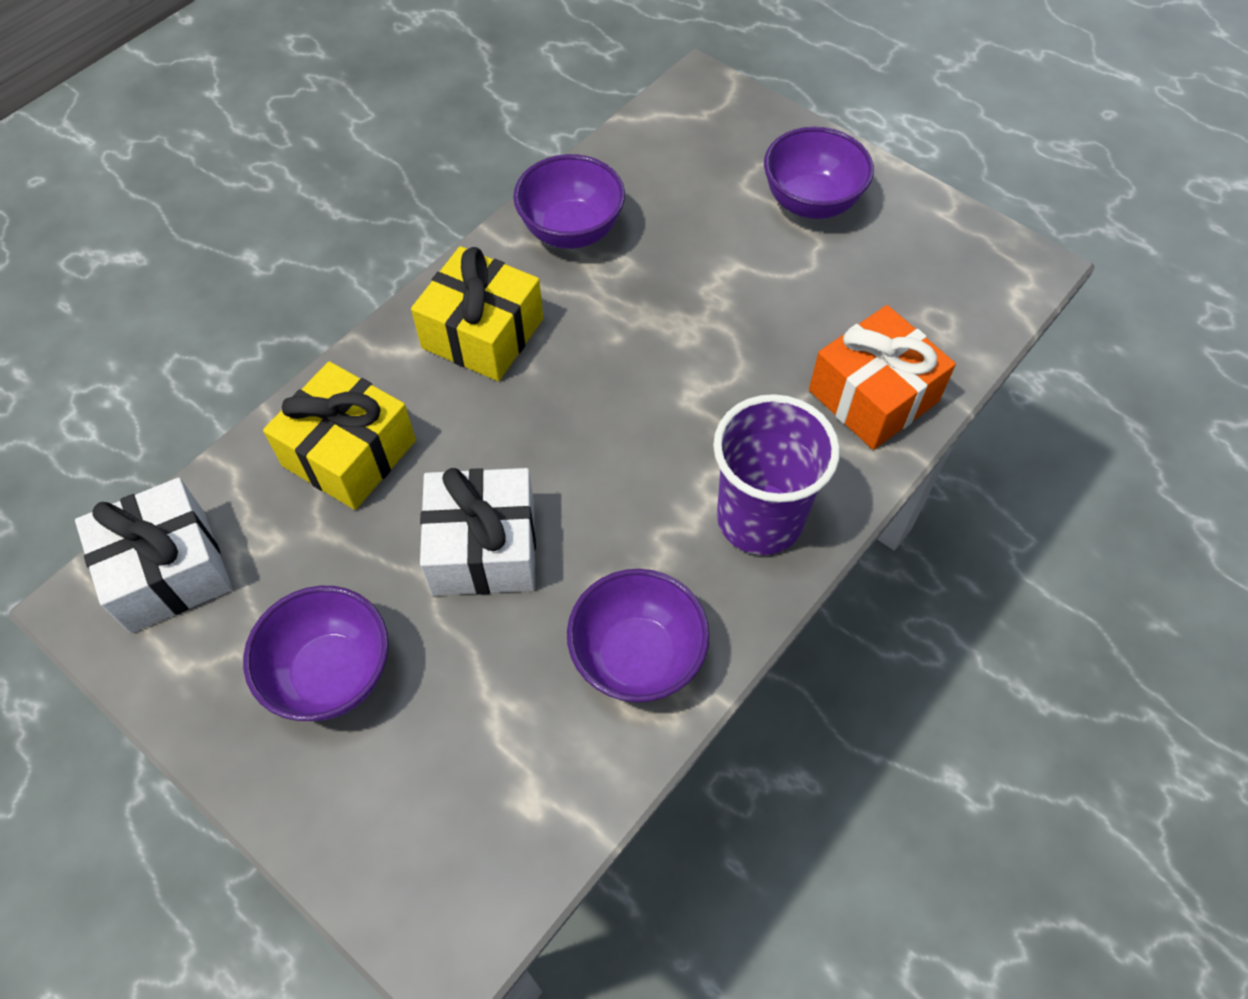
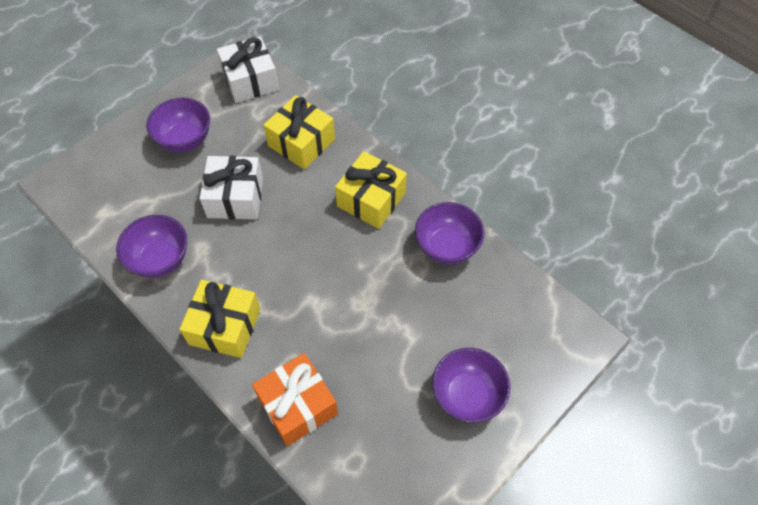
camera: 95 degrees right, 0 degrees up
(759, 518) = (225, 326): purple cup -> yellow gift

